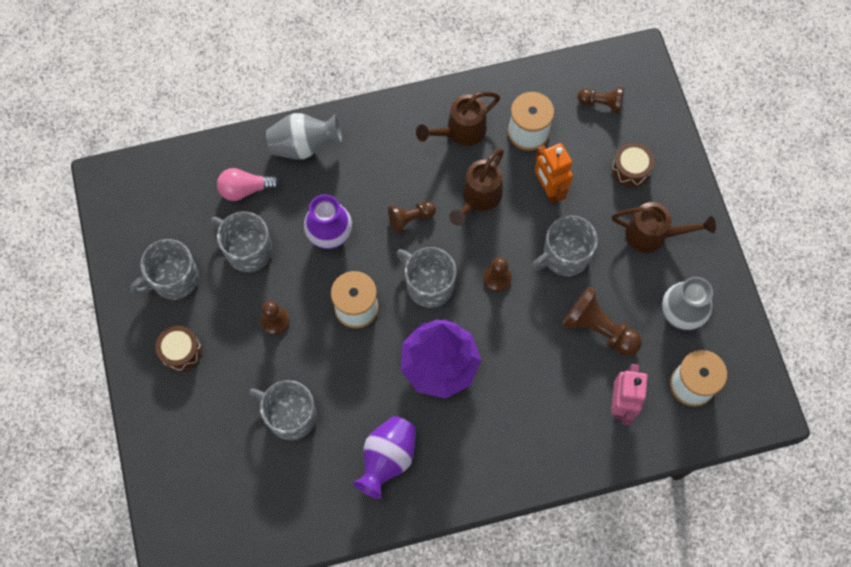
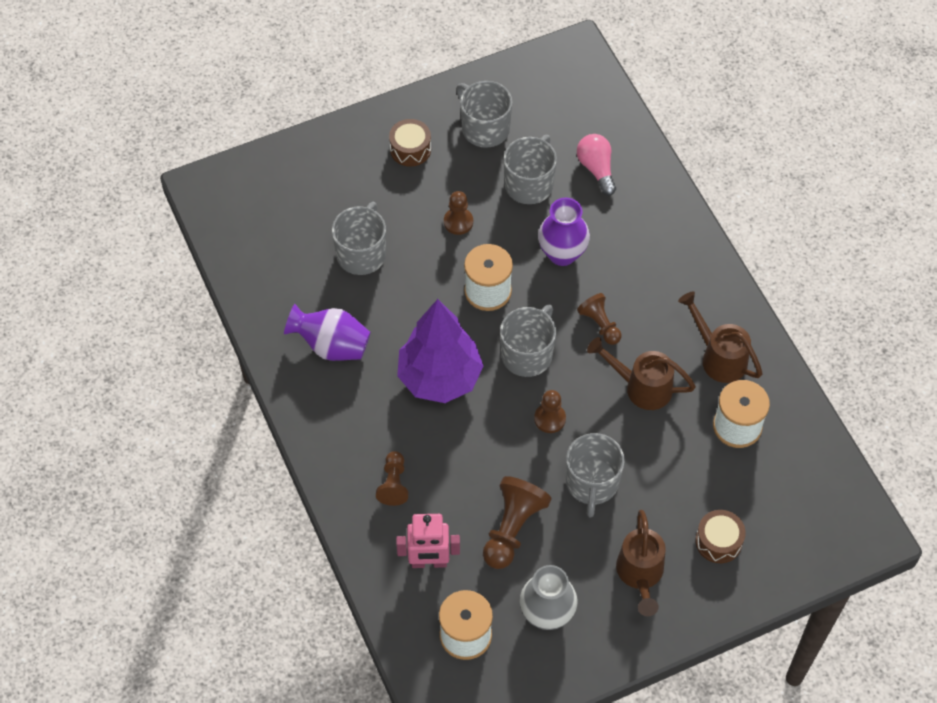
camera: 80 degrees right, 10 degrees down
(304, 146) = (660, 211): grey vase -> none
(548, 189) = (670, 456): orange robot -> none
(564, 256) = (592, 483): grey mug -> grey mug turned 135 degrees counterclockwise
(602, 103) = (796, 500): brown pawn -> brown pawn (393, 484)

